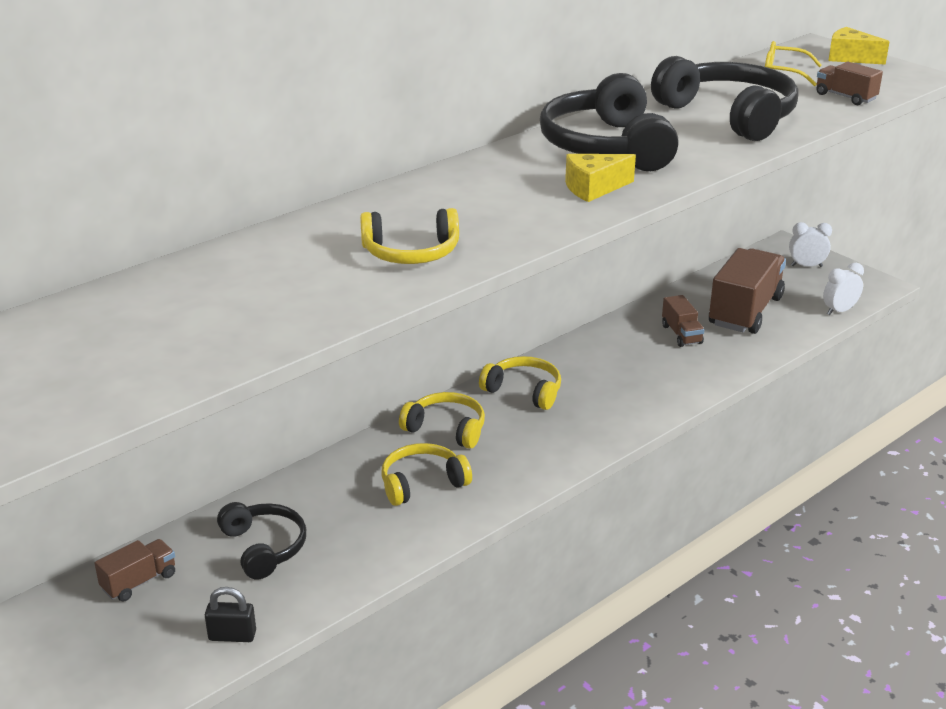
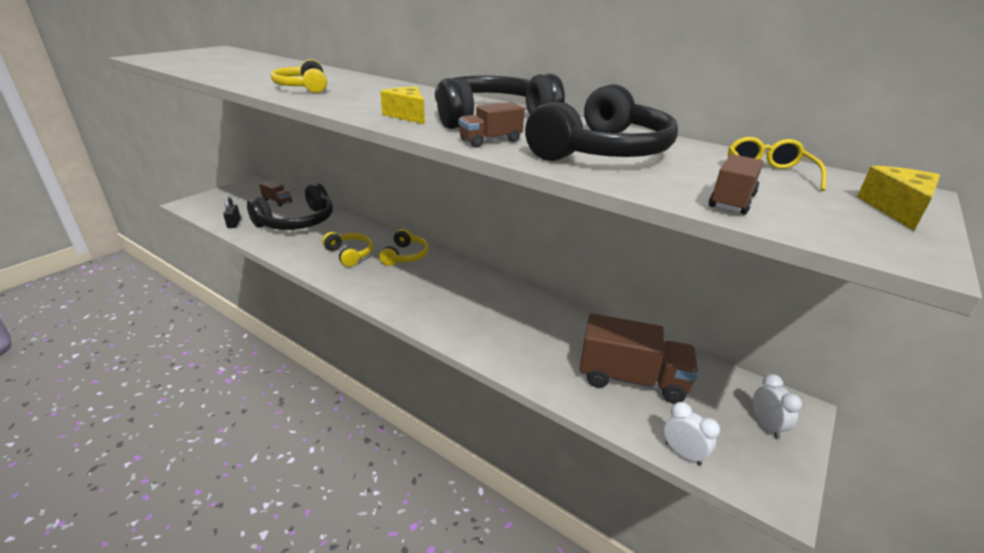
camera: 75 degrees right, 0 degrees up
(264, 547) = (297, 222): black headphones -> black headphones, size x1.70
(524, 391) = (455, 277): yellow headphones -> none
(681, 334) = (567, 341): brown truck -> brown truck (490, 141)

